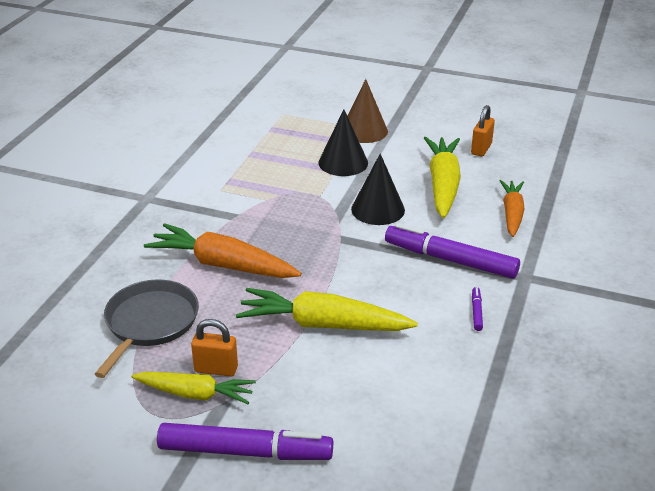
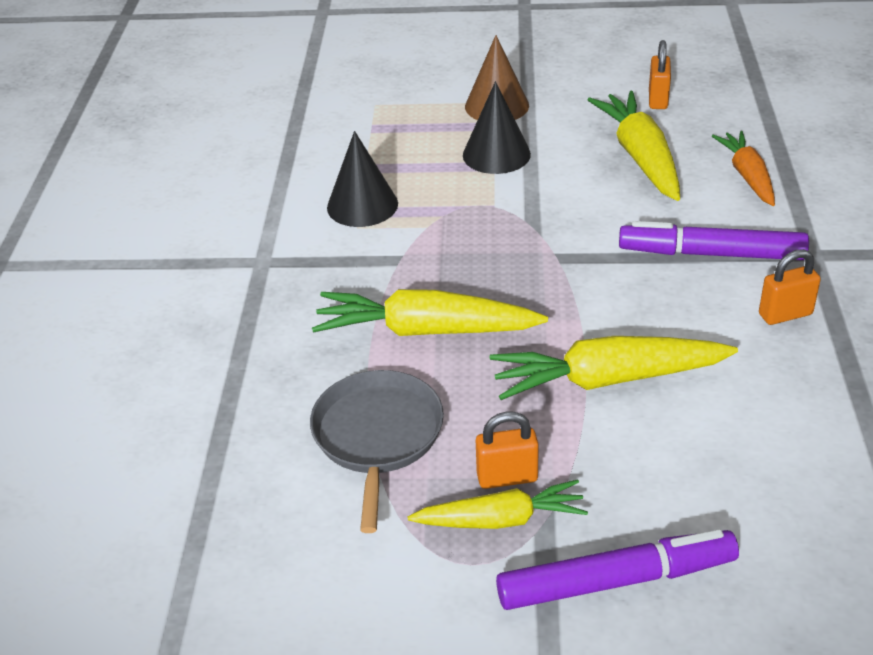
camera: 15 degrees left, 5 degrees up
(223, 265) = (427, 330): orange carrot -> yellow carrot
(378, 209) = (580, 207): black cone -> black cone (362, 205)
(476, 312) = (785, 314): purple marker -> orange padlock

